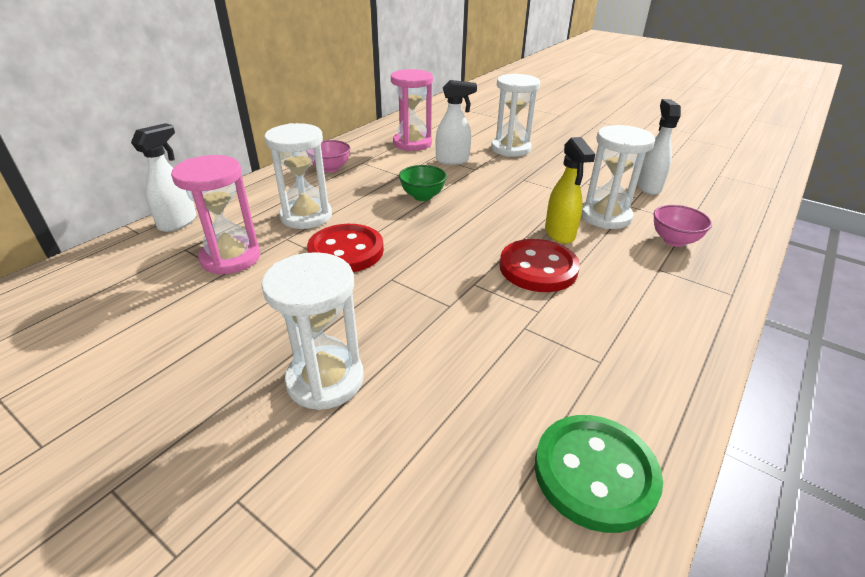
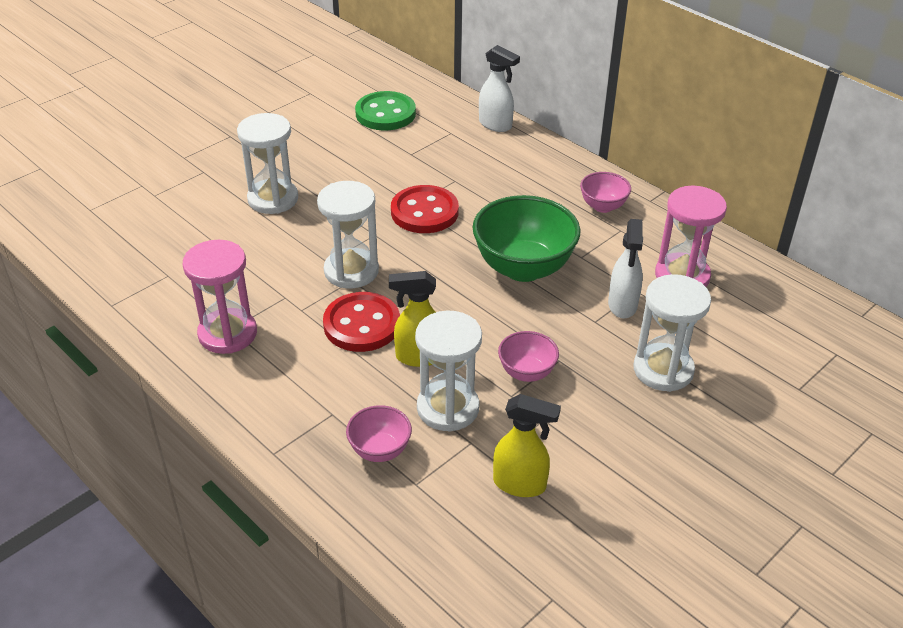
camera: 100 degrees right, 5 degrees up
(231, 258) = (431, 154): pink hourglass -> pink hourglass (227, 334)
(306, 216) = (493, 190): white hourglass -> white hourglass (351, 271)
(422, 196) = (523, 268): green bowl -> green bowl, size x1.94
(544, 189) = (526, 372): none -> pink bowl
(595, 473) = (148, 297): green button -> green button (385, 113)
(648, 187) = (520, 484): white spray bottle -> yellow spray bottle

